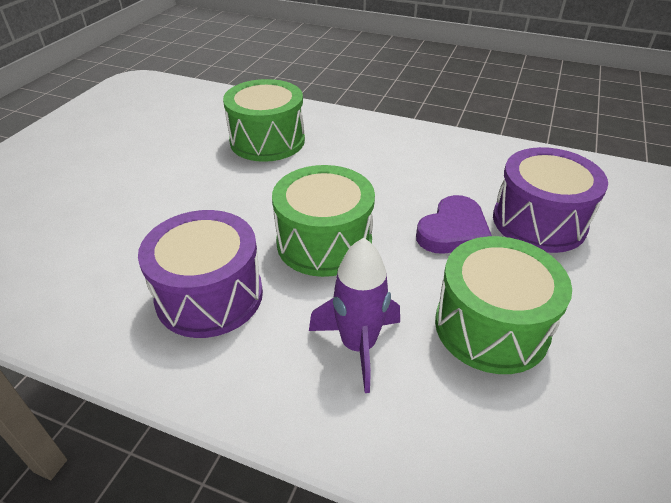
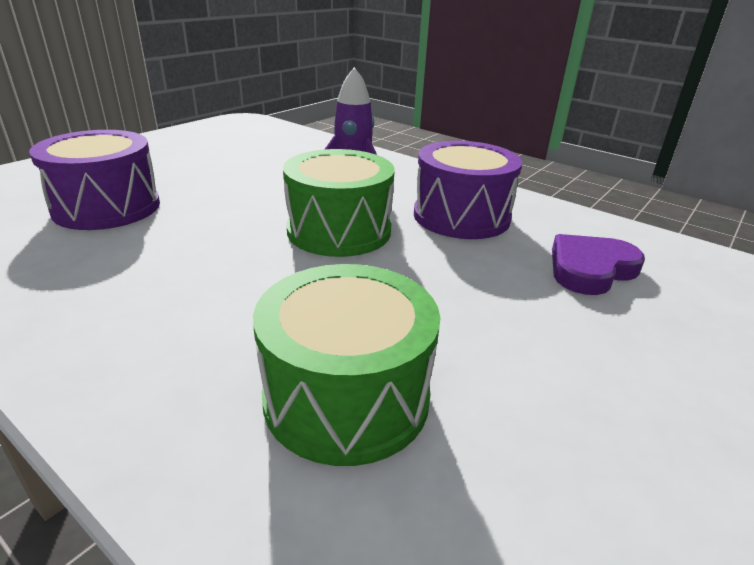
camera: 165 degrees left, 10 degrees down
(453, 231) = (201, 216): purple heart -> purple heart (590, 269)
(491, 327) = (253, 170): green drum -> none

